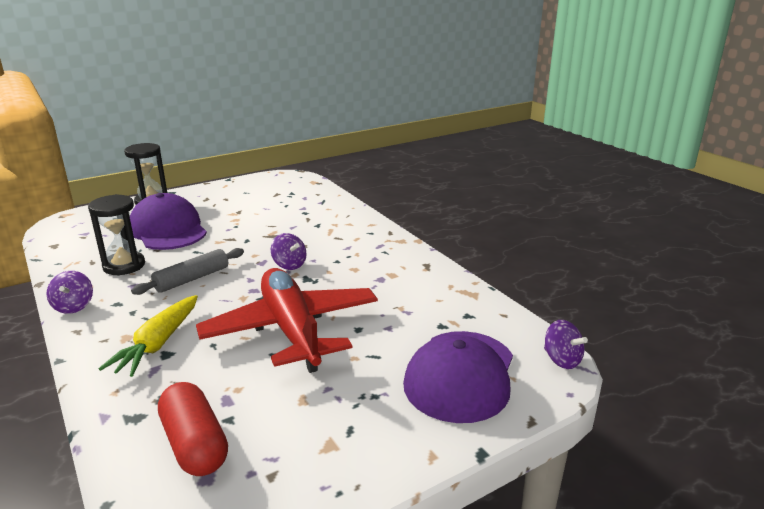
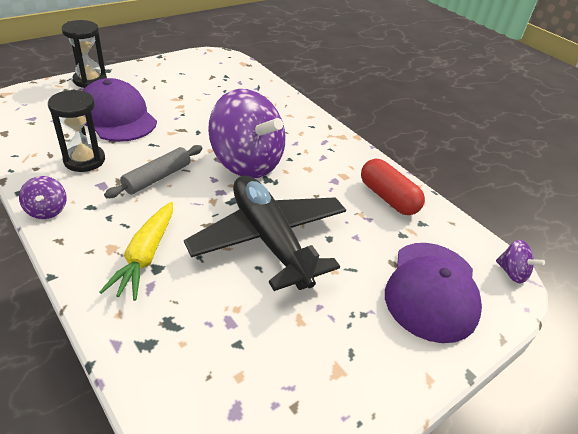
camera: 10 degrees left, 15 degrees up
(194, 444) = (213, 374): red capsule -> red capsule (388, 198)
(289, 265) = (246, 162): purple spinning top -> purple spinning top, size x2.39
(292, 330) = (269, 240): red plane -> black plane

